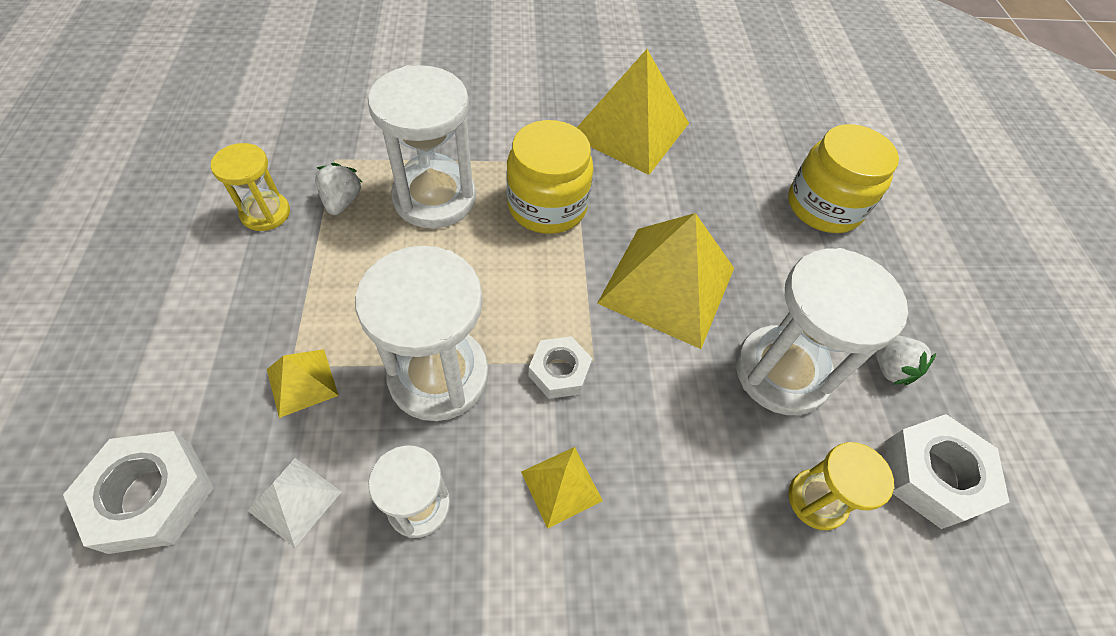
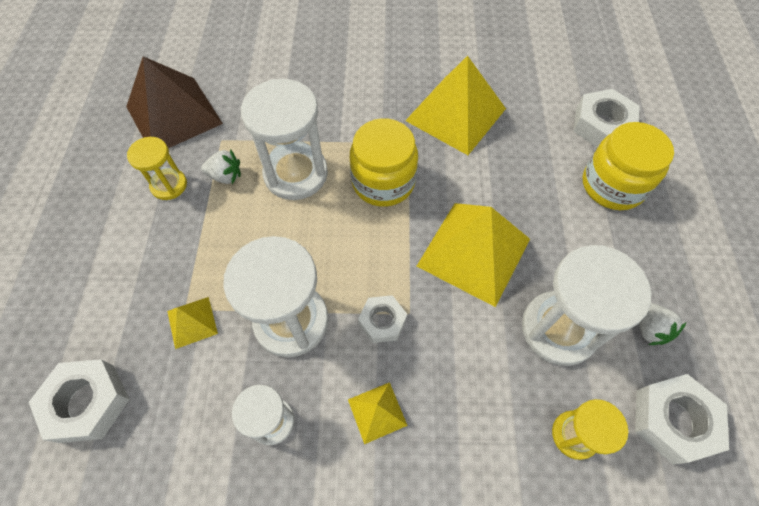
camera: 10 degrees right, 5 degrees up
(270, 130) = (174, 114): none -> brown pyramid
(295, 500) = (185, 412): white pyramid -> none
(342, 201) = (225, 176): white strawberry -> white strawberry turned 90 degrees clockwise
(802, 141) = (601, 125): none -> white nut

